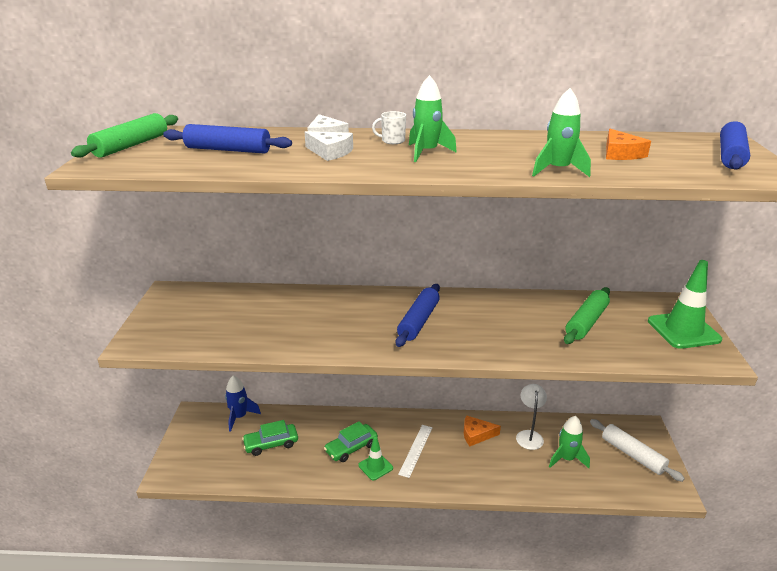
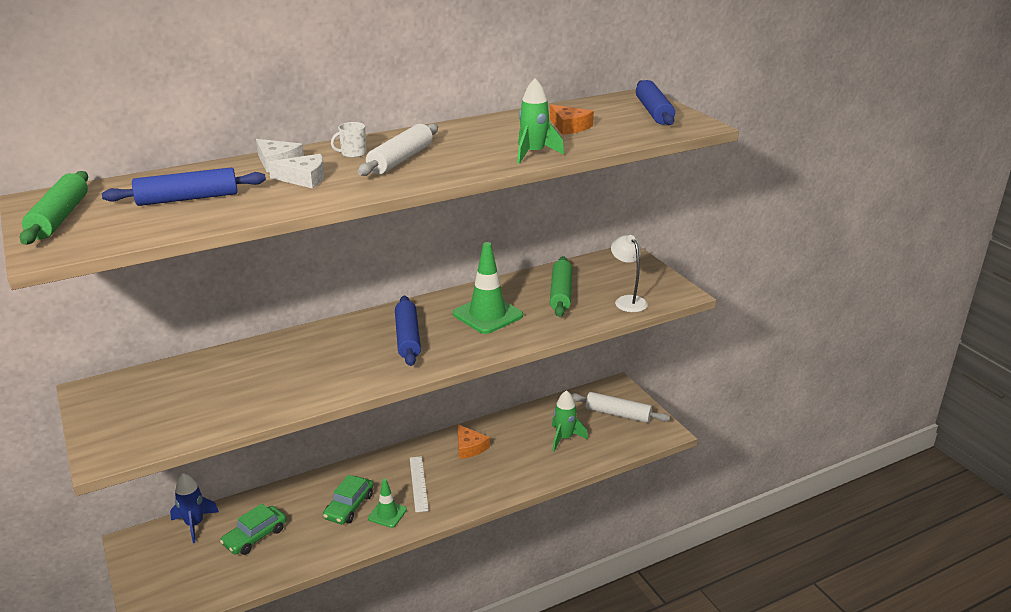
camera: 30 degrees left, 0 degrees up
(427, 153) = (401, 160): green rocket -> white rolling pin
(476, 434) = (469, 447): orange cheese -> orange cheese turned 90 degrees counterclockwise
(529, 435) = (519, 430): white lamp -> white lamp (627, 301)
(683, 330) = (642, 278): green traffic cone -> green traffic cone (487, 315)

